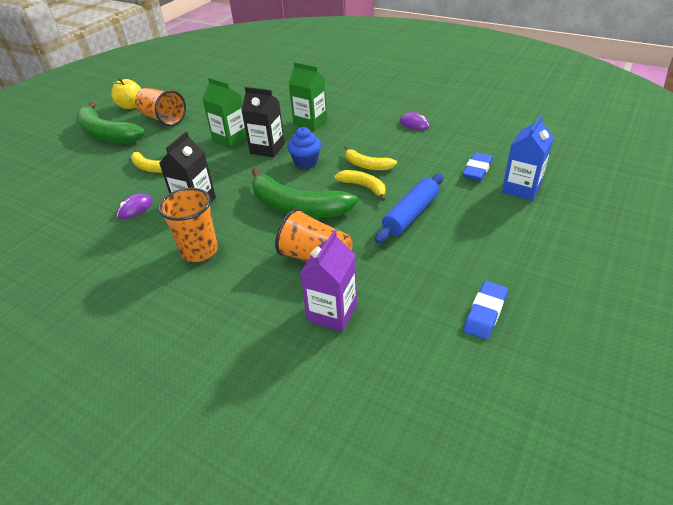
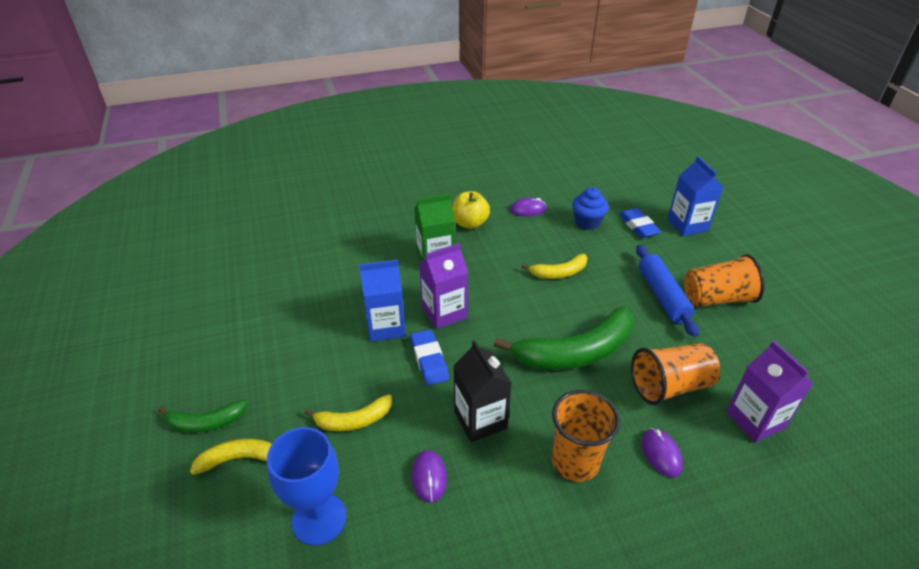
camera: 50 degrees left, 0 degrees up
(78, 193) = (319, 519): none -> blue goblet
(106, 134) = (206, 422): green banana -> green banana, size x0.53
(131, 106) = (167, 364): yellow apple -> yellow apple (470, 223)
(163, 119) = (252, 353): orange cup -> orange cup (716, 298)
(230, 139) = (386, 326): green carton -> blue carton
(245, 282) = (661, 454): none -> purple mouse
(267, 149) = (444, 312): black carton -> purple carton
(306, 162) = (505, 303): blue cupcake -> blue cupcake (587, 222)
(363, 187) = (591, 295): yellow banana -> yellow banana (239, 459)
(485, 313) = (820, 338): blue eraser -> blue eraser (429, 360)

